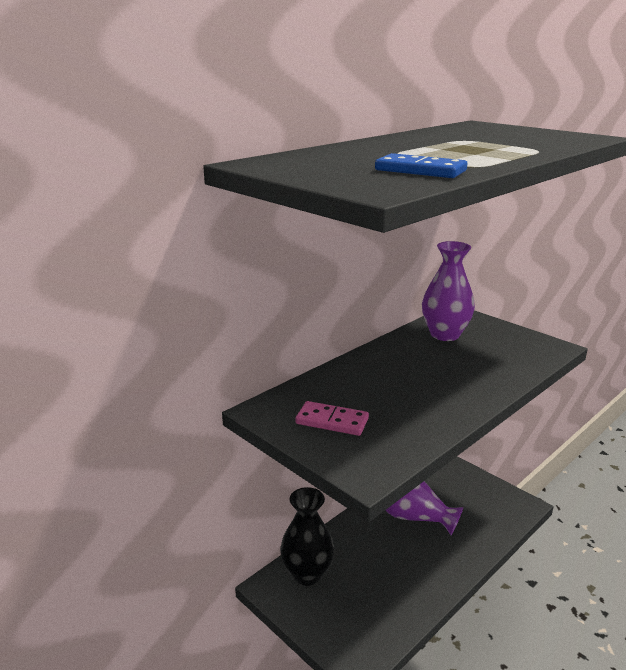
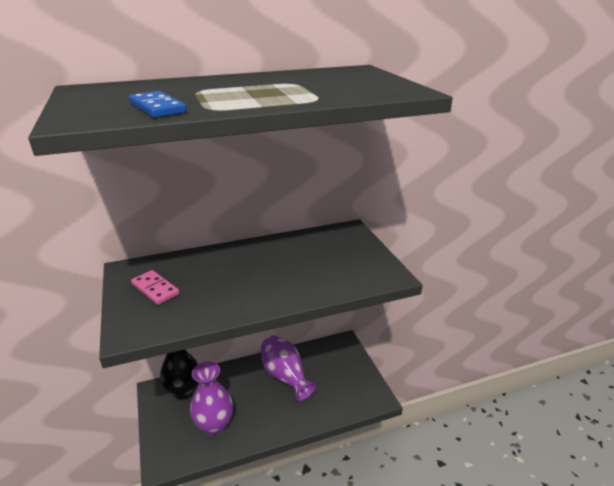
camera: 25 degrees right, 5 degrees up
(445, 334) = (318, 244): purple vase -> purple vase (214, 425)

